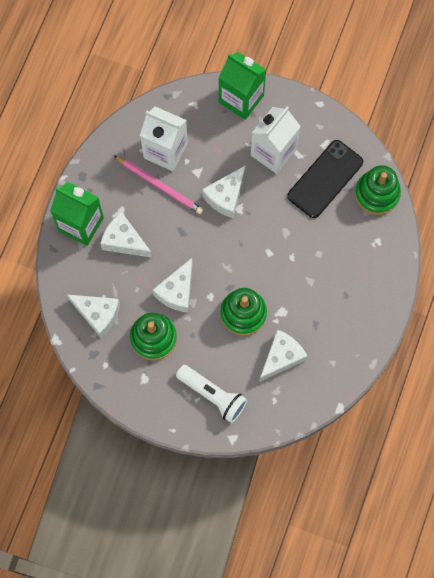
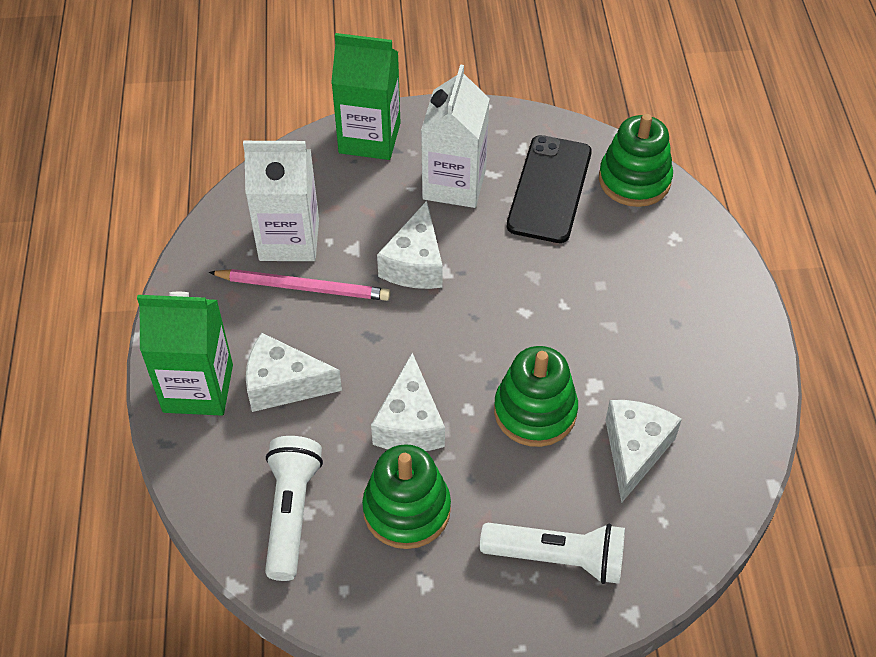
camera: 25 degrees left, 20 degrees down
(98, 314) = (291, 513): white cheese -> white flashlight

